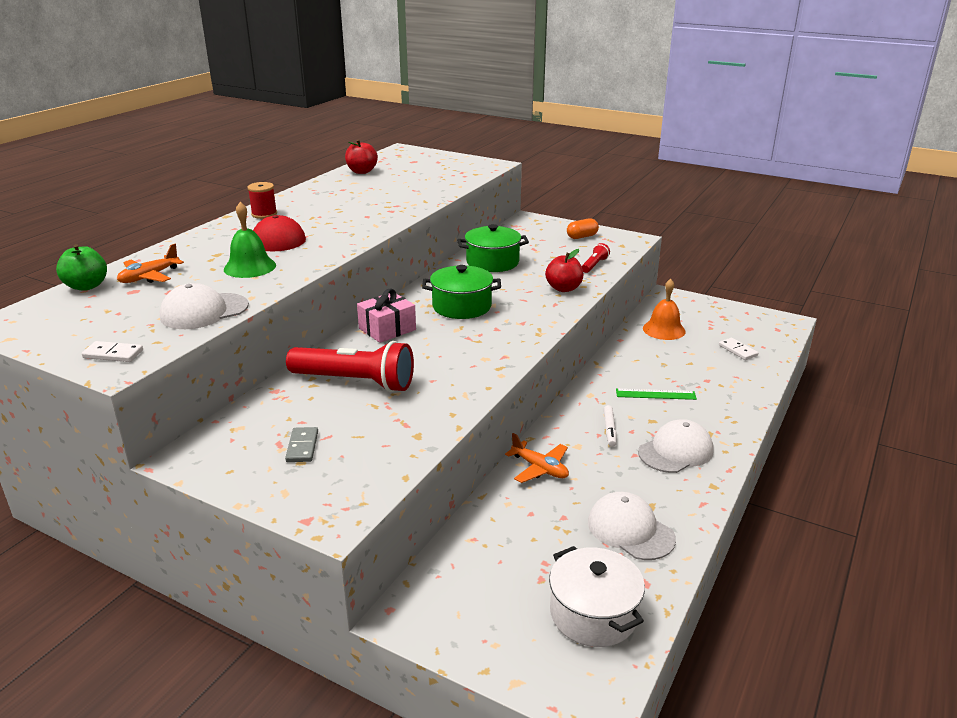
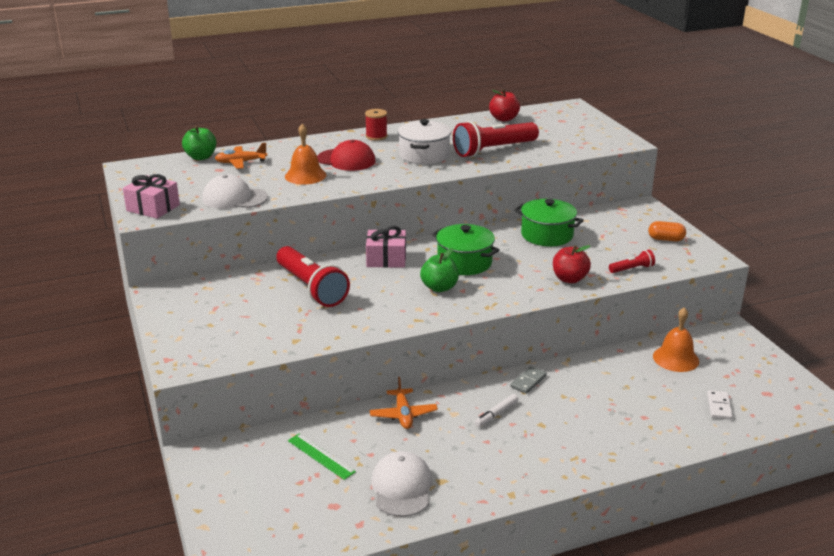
camera: 40 degrees right, 0 degrees up
(113, 354) = (153, 208): white domino -> pink gift
(250, 267) = (305, 175): green bell -> orange bell
(302, 447) = (224, 315): grey domino -> grey domino (528, 381)
(397, 196) = (493, 150): none -> red flashlight
(474, 334) = (439, 288): none -> green apple
(593, 614) = (300, 520): white pot -> white pot (424, 155)
(655, 394) = (578, 406): green ruler -> green ruler (321, 456)
(676, 451) = (523, 455): white cap -> none

